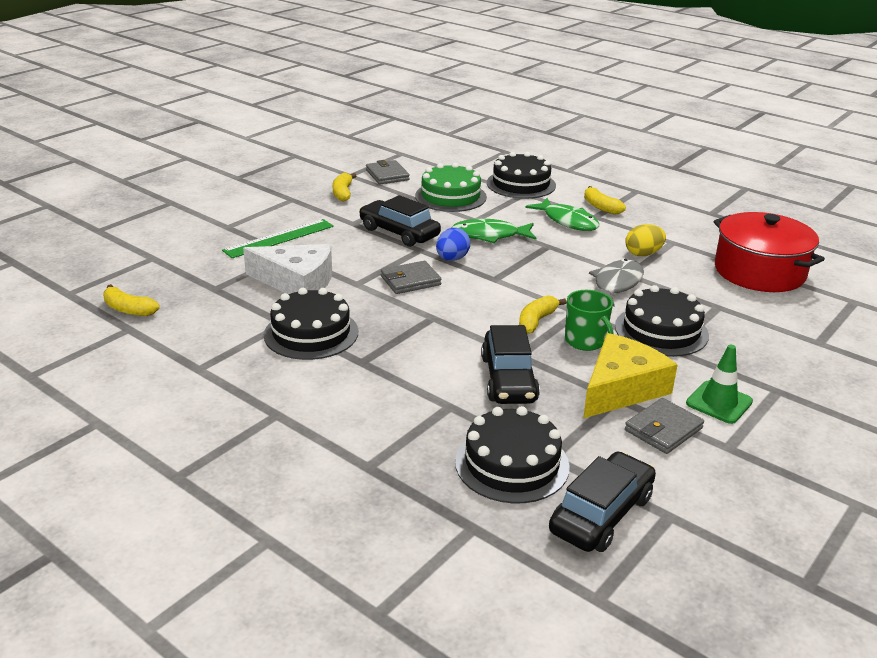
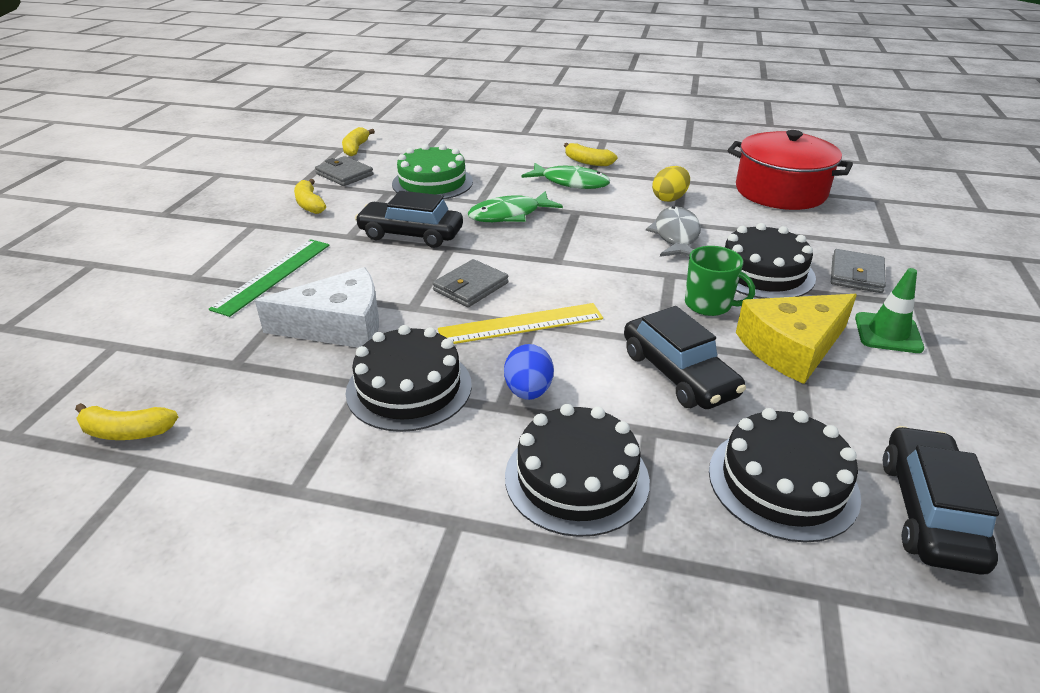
camera: 25 degrees left, 5 degrees up
(424, 315) = (521, 324): none -> yellow ruler
(452, 259) = (493, 250): blue egg -> blue egg (528, 391)
(521, 184) = (492, 155): black cake -> black cake (576, 478)
(536, 321) = (641, 296): yellow banana -> yellow banana (356, 148)
(621, 388) = (792, 347): yellow cheese -> yellow cheese turned 135 degrees counterclockwise
(663, 429) = (875, 381): grey wallet -> grey wallet (856, 274)

